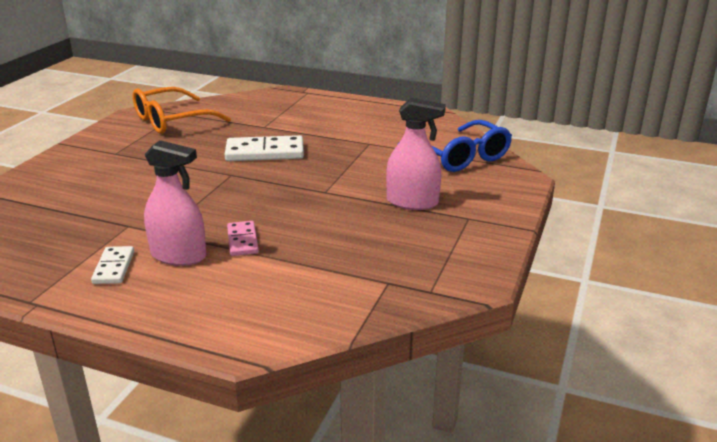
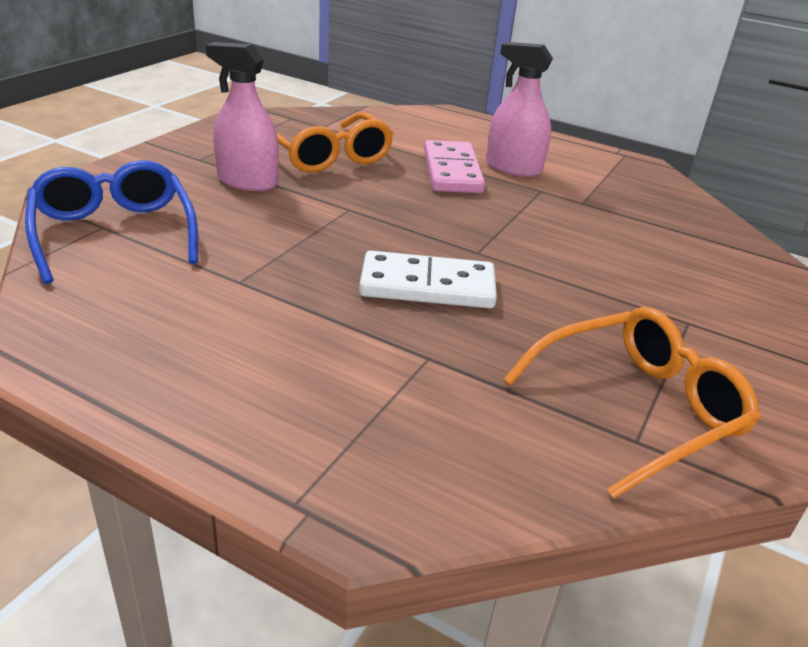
camera: 175 degrees left, 5 degrees up
(113, 267) = (571, 167): white domino -> none
(242, 240) = (452, 171): pink domino -> pink domino, size x1.73
(363, 240) = (327, 156): none -> orange glasses

